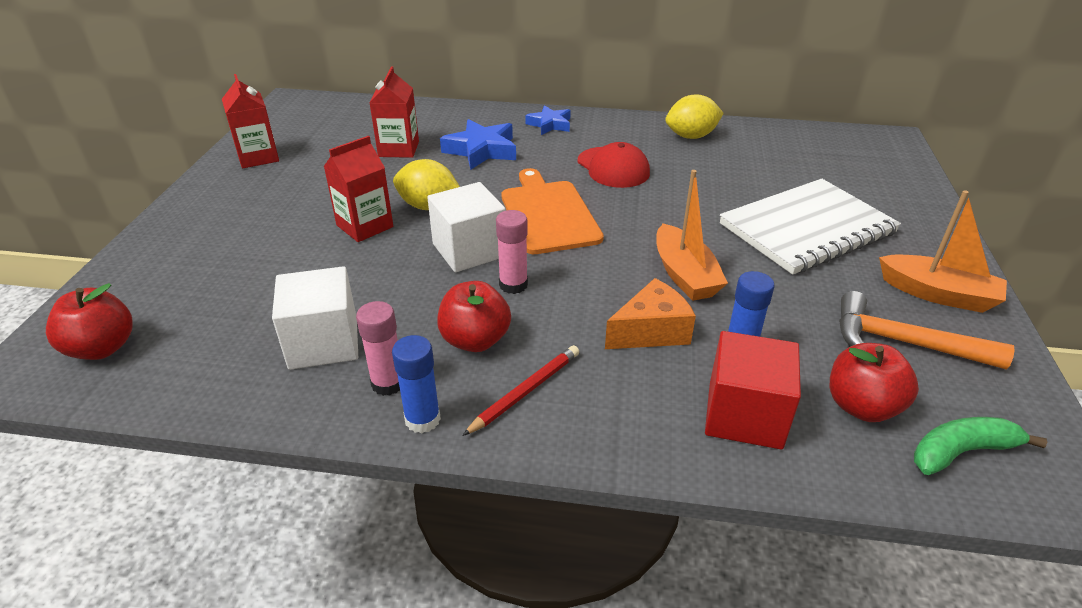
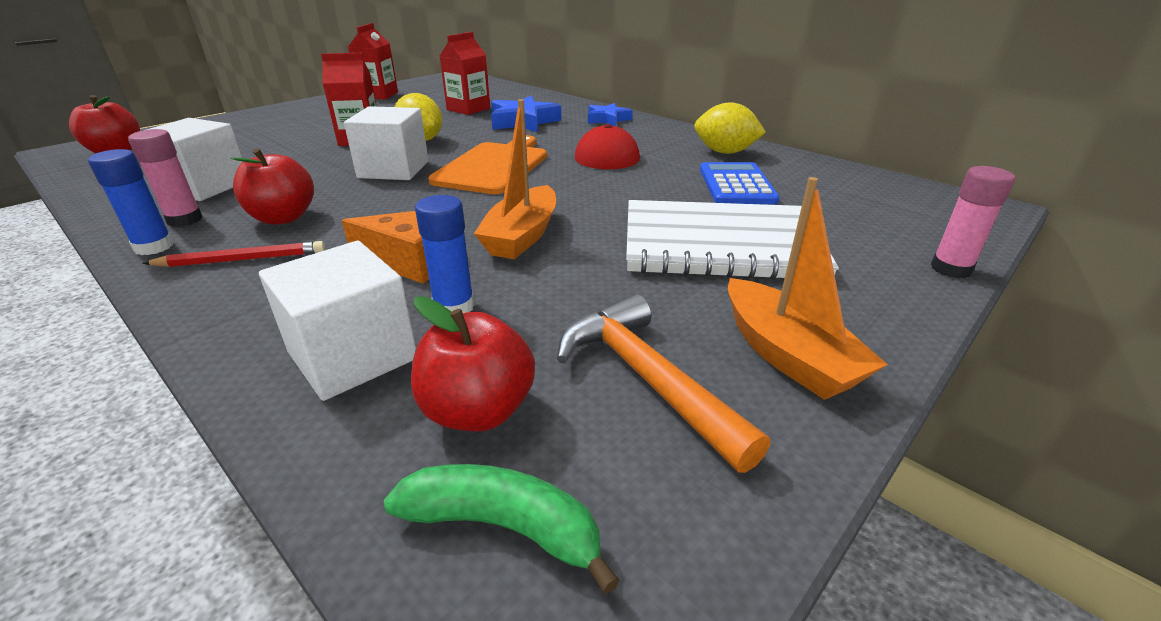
camera: 35 degrees right, 5 degrees down
(513, 285) = (378, 197): pink glue stick -> pink glue stick (950, 269)
(744, 169) = (736, 185): none -> blue calculator
(744, 415) = (353, 356): red cube -> white cube

